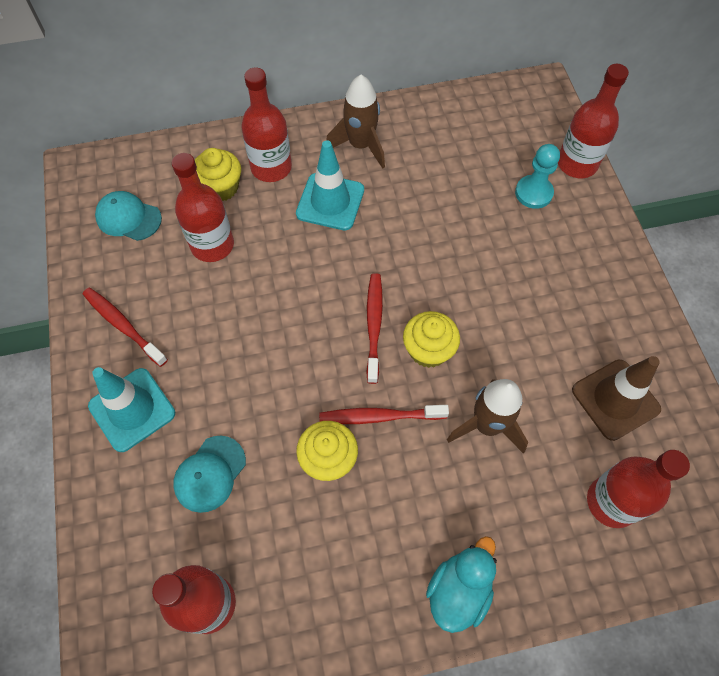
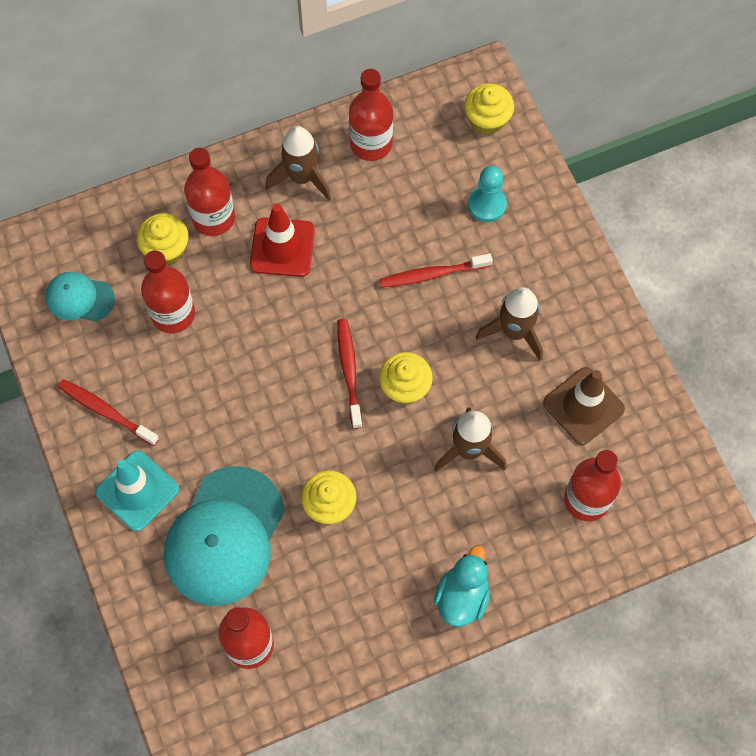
camera: 10 degrees left, 5 degrees up
(210, 474) = (224, 536): turquoise cap -> turquoise cap, size x1.96
(330, 202) = (282, 247): turquoise traffic cone -> red traffic cone
(379, 417) = (369, 458): red toothbrush -> red toothbrush (432, 274)
(542, 122) = (487, 120): none -> yellow cupcake
(548, 313) = (514, 332): none -> brown rocket
(577, 164) = (527, 164): red bottle -> red bottle (371, 143)

